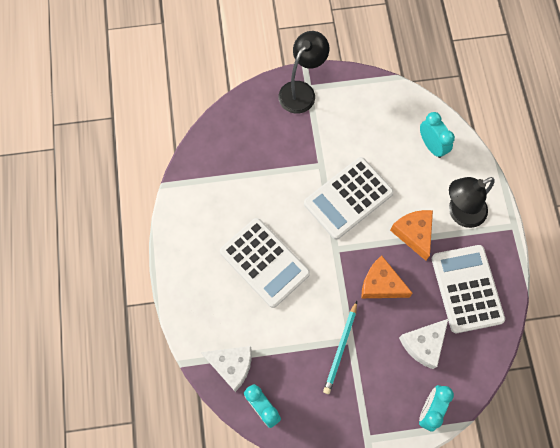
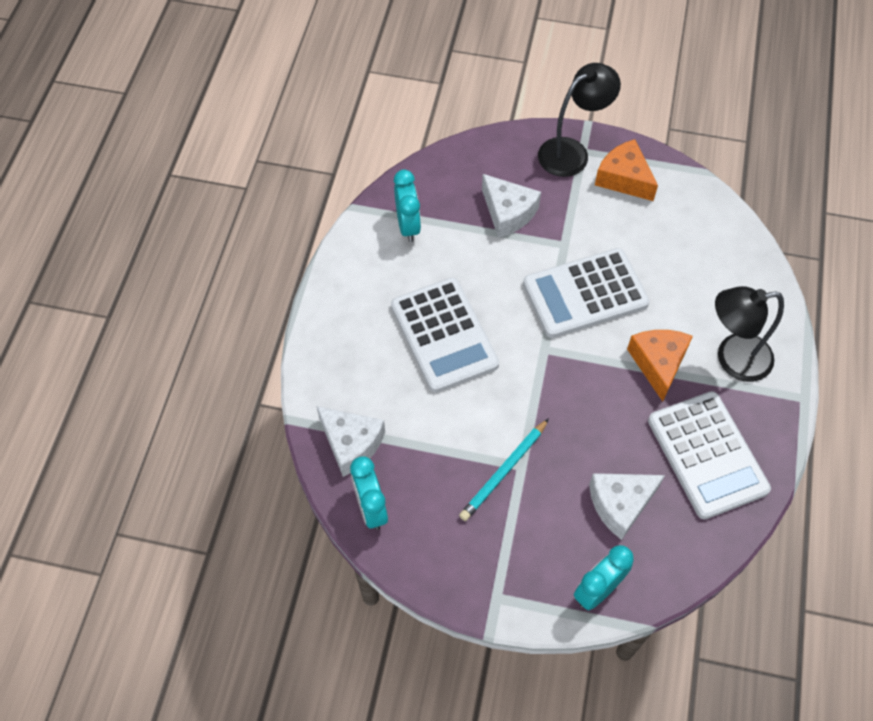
camera: 20 degrees right, 10 degrees down
(274, 153) = (508, 213): none -> white cheese
(381, 284) = (589, 410): orange cheese -> orange cheese (624, 178)
(431, 146) = (723, 265): turquoise clock -> turquoise clock (408, 225)
(466, 289) = (707, 455): white calculator -> white calculator turned 150 degrees clockwise

